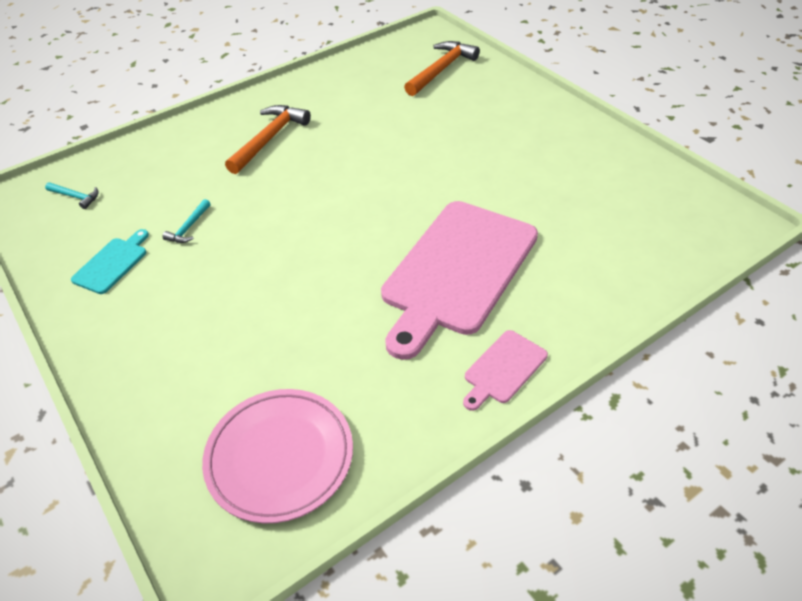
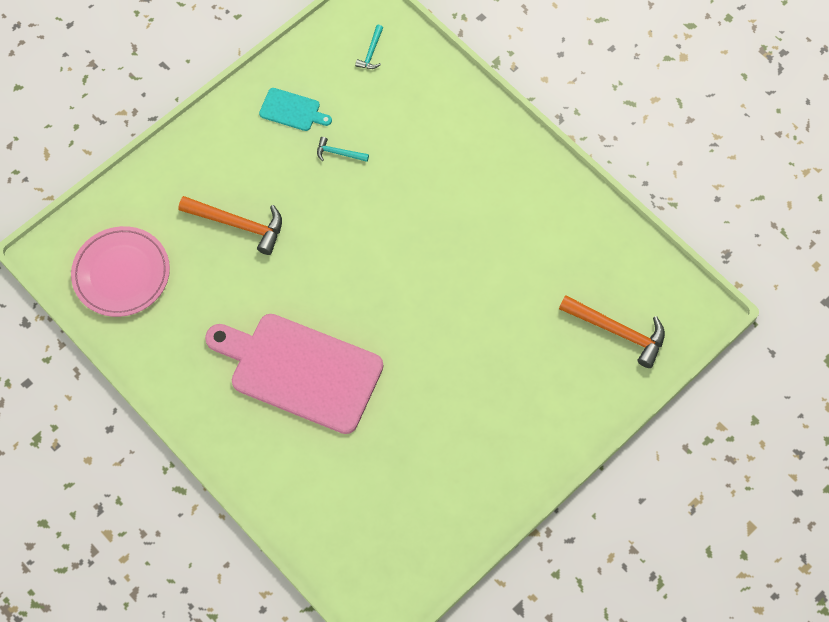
camera: 80 degrees right, 20 degrees up
(269, 139) = (470, 186): orange hammer -> orange hammer (238, 224)
(503, 369) = (200, 410): pink cutting board -> none

